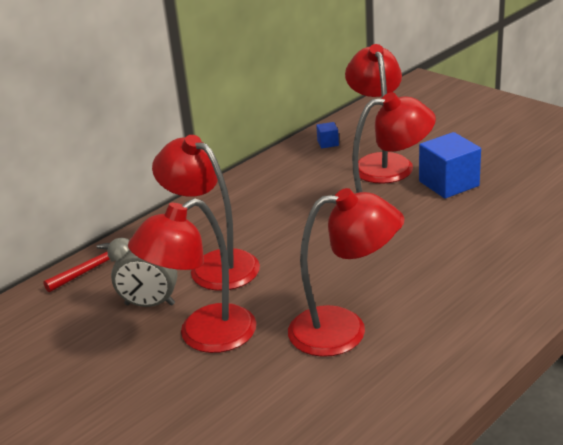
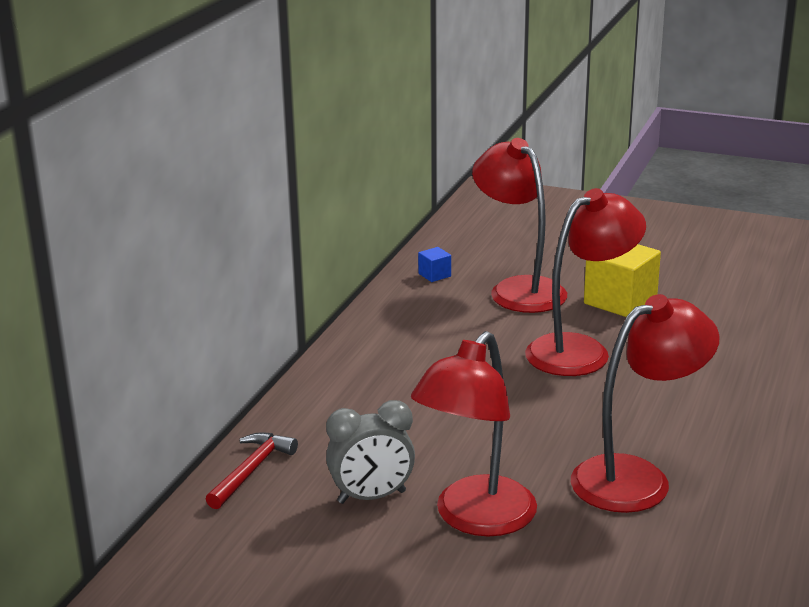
camera: 25 degrees left, 5 degrees down
(214, 265) = (415, 437): red lamp -> none
(449, 184) = (620, 301): blue cube -> yellow cube

